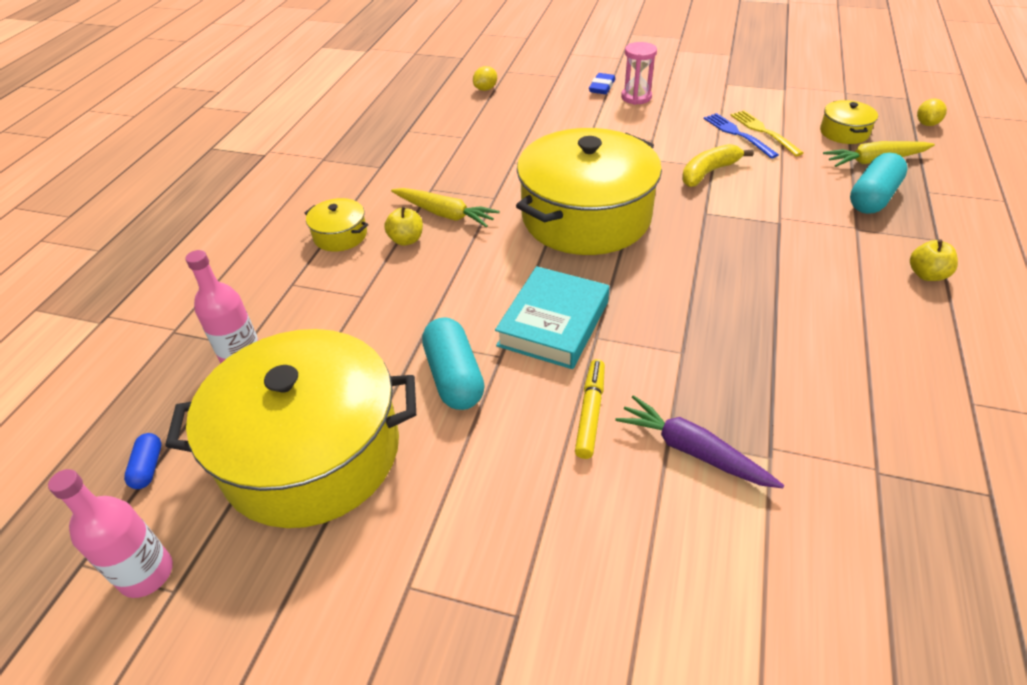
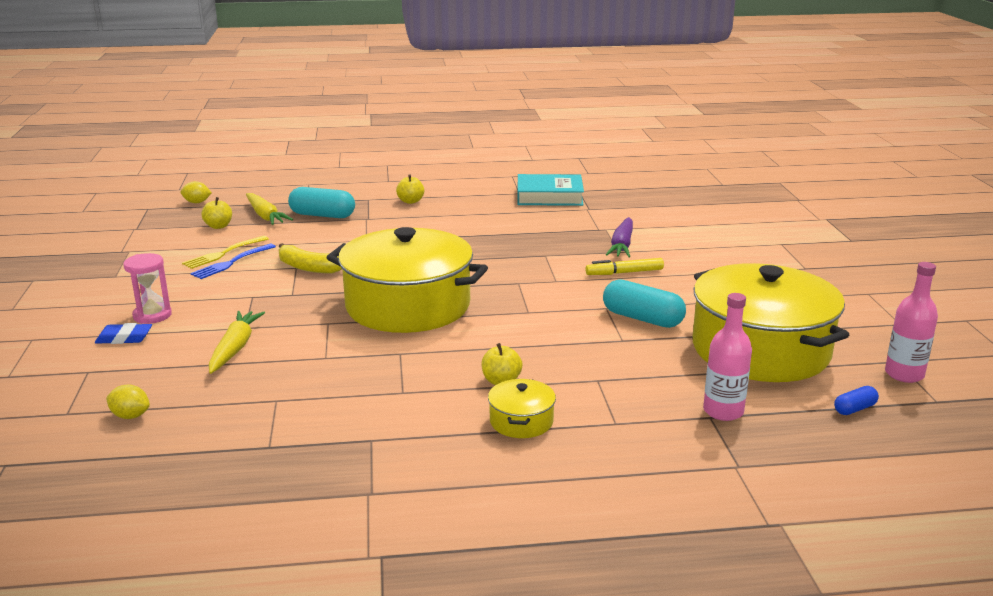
camera: 115 degrees left, 20 degrees down
(445, 214) = (445, 372): yellow carrot -> yellow carrot (235, 348)
(454, 377) = (642, 319): turquoise capsule -> turquoise capsule turned 75 degrees clockwise
(553, 323) = (555, 296): turquoise book -> turquoise book (549, 196)
(844, 132) = (218, 226): yellow pot -> yellow apple

